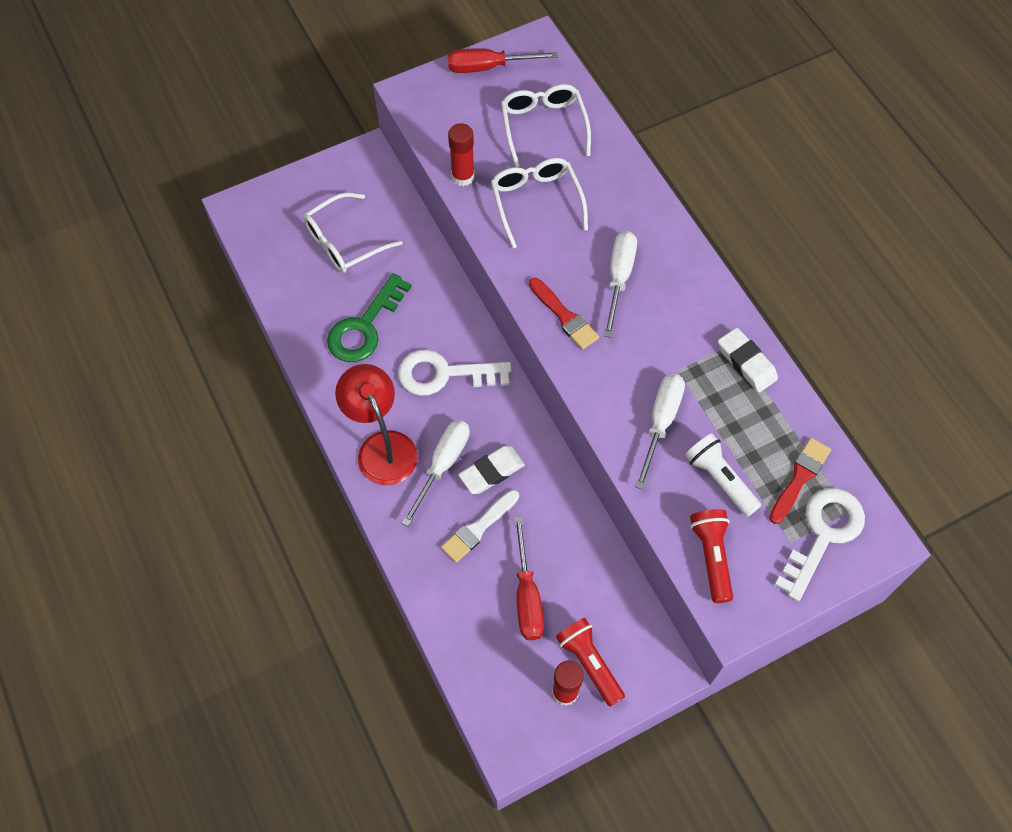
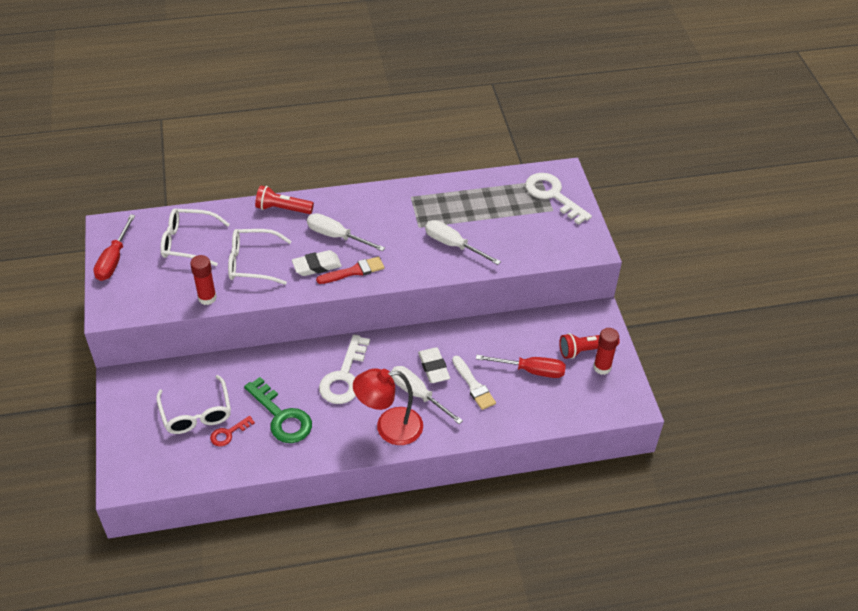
camera: 75 degrees left, 15 degrees down
(326, 282) = (228, 433): none -> red key
(711, 557) = (552, 247): red flashlight -> red flashlight (282, 209)
(719, 479) = (502, 229): white flashlight -> none
(746, 362) = (426, 194): white eraser -> white eraser (317, 266)
(799, 477) = (513, 194): red brush -> none

